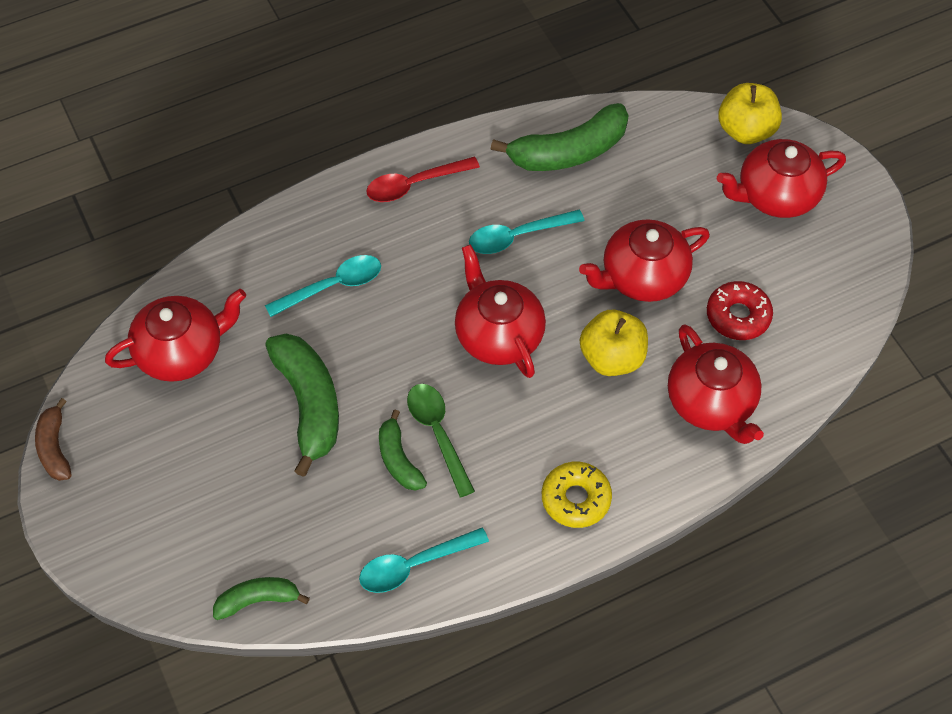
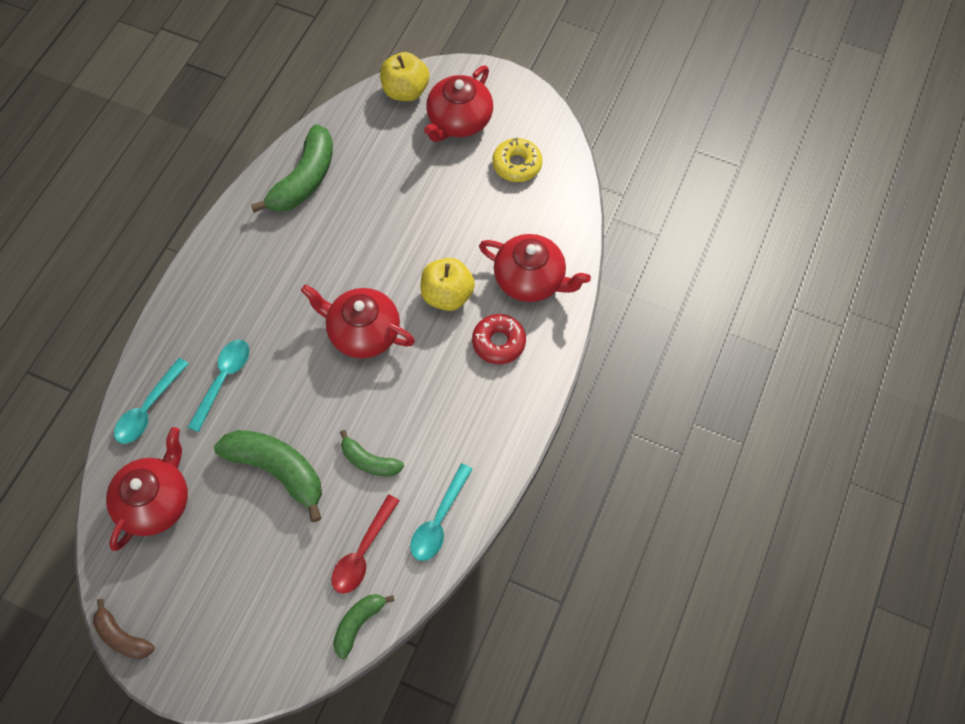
camera: 40 degrees left, 5 degrees up
(414, 184) = (219, 272): red spoon -> red spoon (363, 552)
(438, 434) = (380, 425): green spoon -> none
(517, 236) = (319, 259): turquoise spoon -> turquoise spoon (148, 409)
(576, 499) = (501, 401): yellow donut -> yellow donut (517, 164)
(642, 277) = (422, 230): red teapot -> none
(738, 316) = (500, 214): red donut -> red donut (498, 342)

